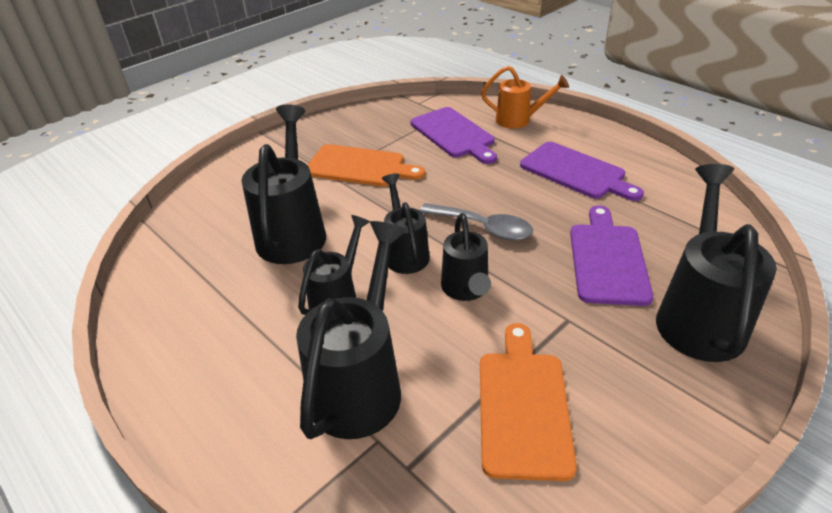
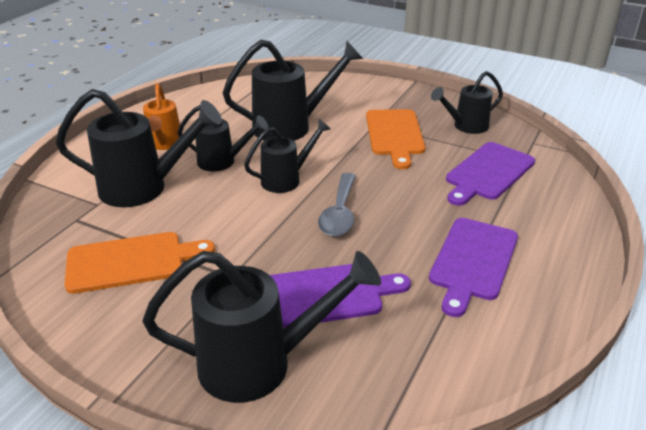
camera: 70 degrees right, 5 degrees down
(466, 290) = (251, 216): black watering can -> black watering can (466, 126)
(519, 120) = (553, 209): orange watering can -> orange watering can (164, 144)

